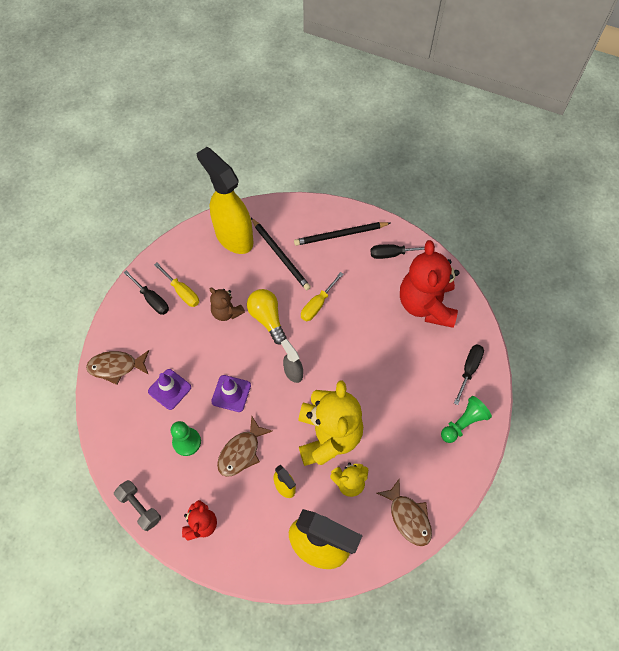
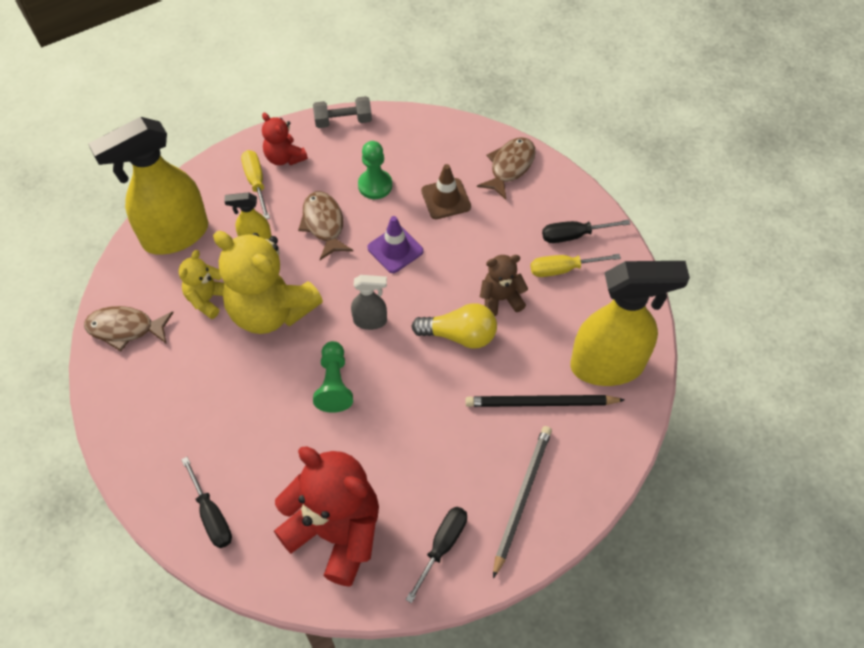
camera: 125 degrees right, 5 degrees down
(169, 389) = (446, 199): purple traffic cone -> brown traffic cone
(318, 304) = (437, 401): yellow screwdriver -> yellow screwdriver (256, 183)
(463, 423) = (160, 457): green pawn -> green pawn (334, 384)

